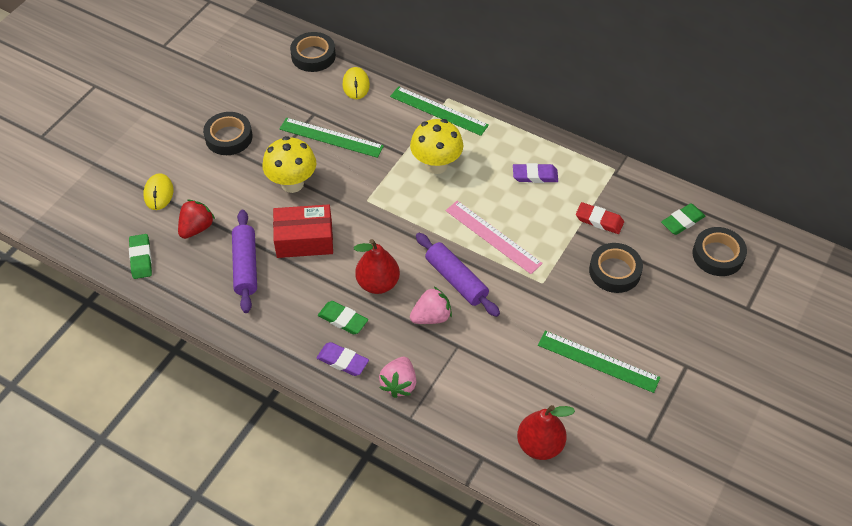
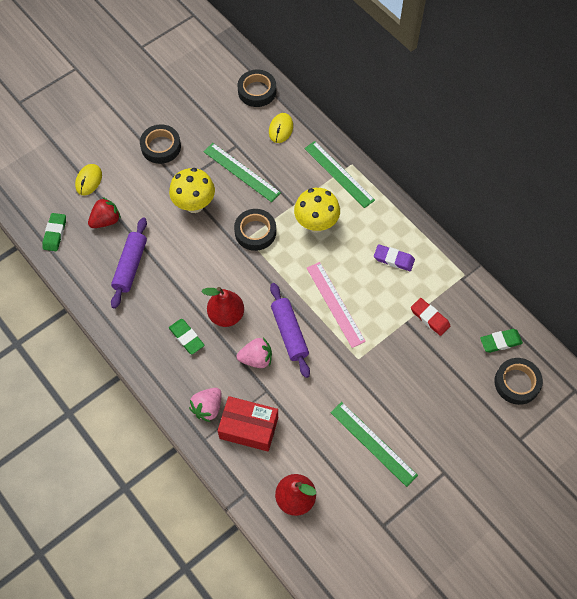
camera: 20 degrees right, 10 degrees up
(304, 239) = (184, 257): red box -> red box (249, 427)
(342, 361) = (172, 373): purple eraser -> none
(614, 271) = (422, 368): black tape -> black tape (255, 232)

